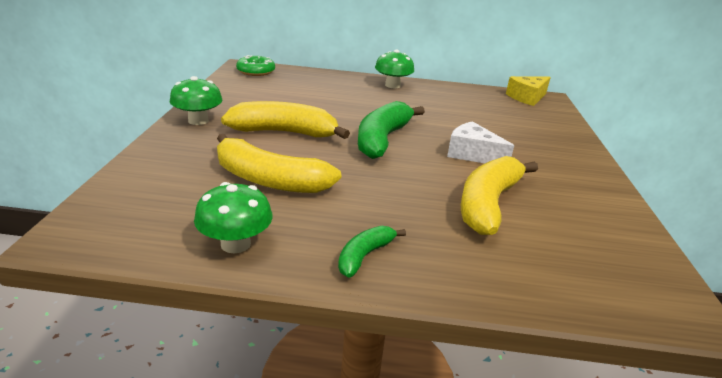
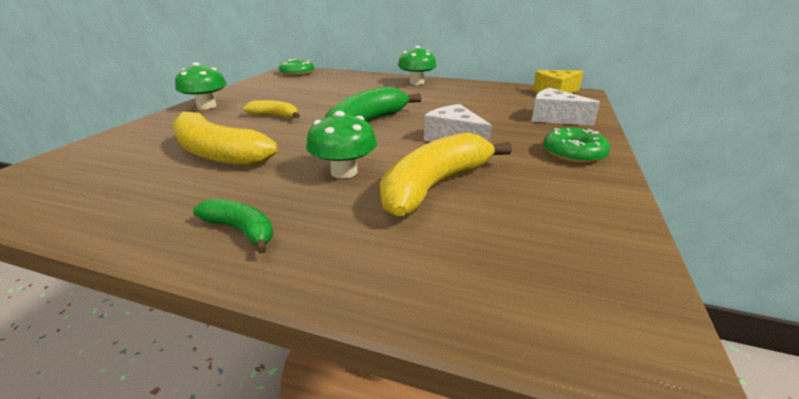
camera: 15 degrees right, 0 degrees up
(235, 244) = (120, 208): green mushroom -> green mushroom (344, 172)
(285, 132) = (275, 116): yellow banana -> yellow banana, size x0.52
(364, 256) = (241, 230): green banana -> green banana turned 75 degrees clockwise
(541, 128) = (554, 118): none -> white cheese
(575, 166) = (573, 153): none -> green donut

